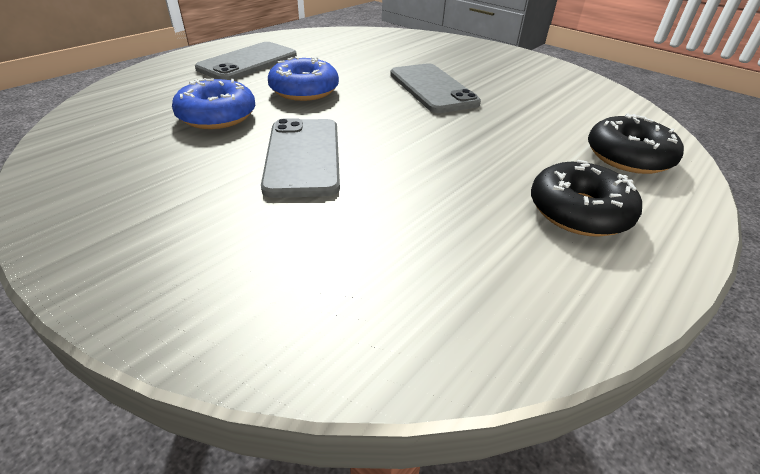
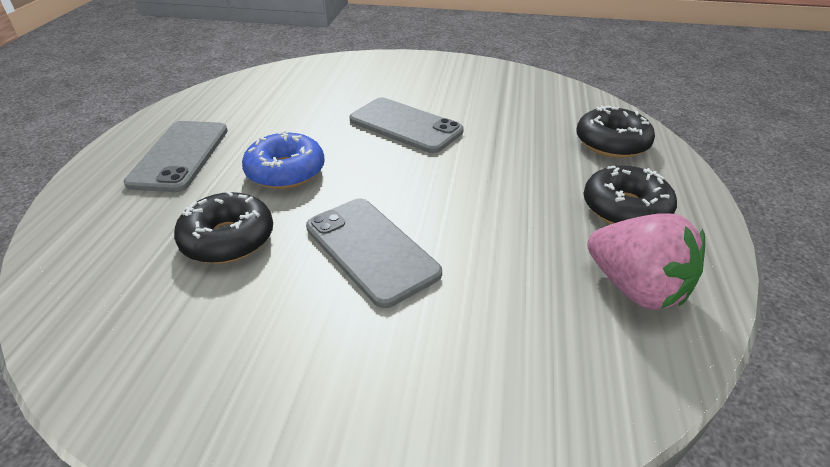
camera: 30 degrees left, 0 degrees up
(217, 116) = (228, 239): blue donut -> black donut
(510, 277) = (635, 288): none -> pink strawberry

